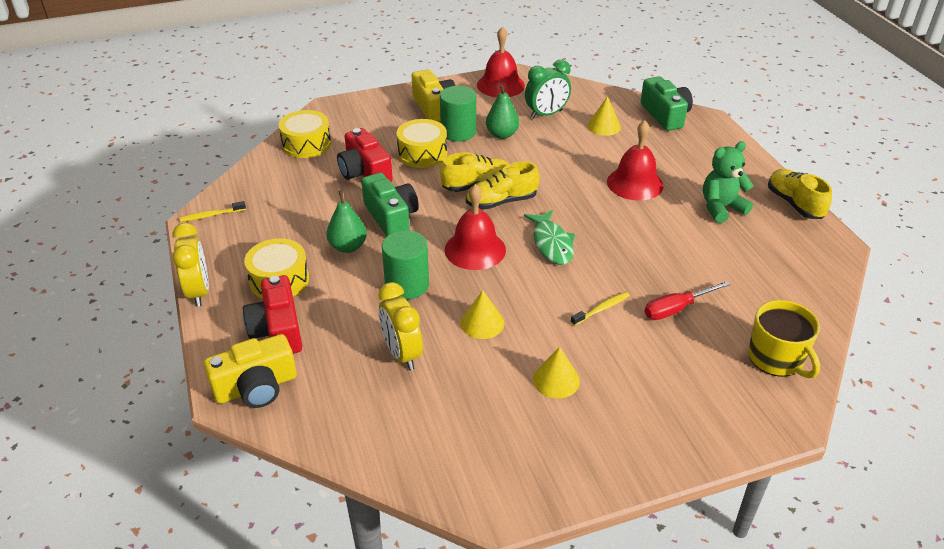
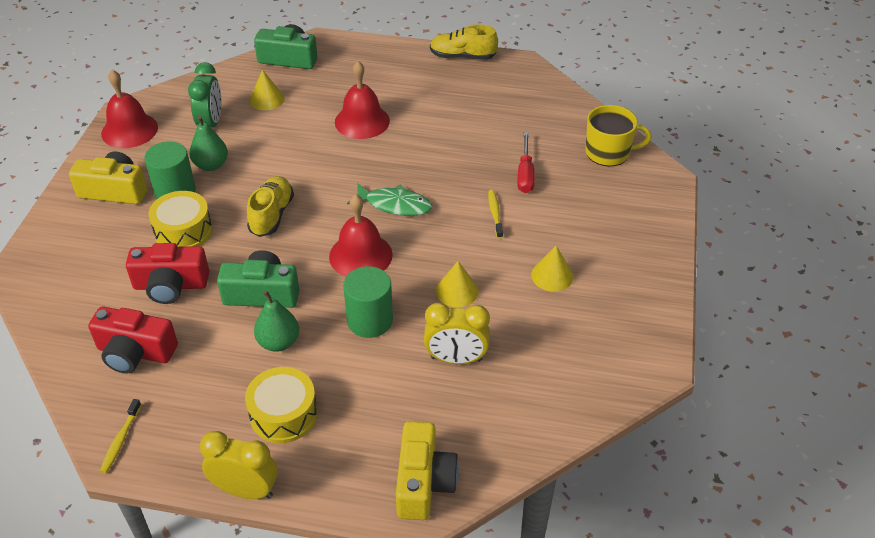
camera: 60 degrees left, 5 degrees up
(278, 330) = (357, 440): red camera -> red camera (135, 352)
(306, 144) = (70, 313): yellow drum -> none
(501, 202) = (310, 210): yellow shoe -> none
(721, 208) = (434, 93): green teddy bear -> none

